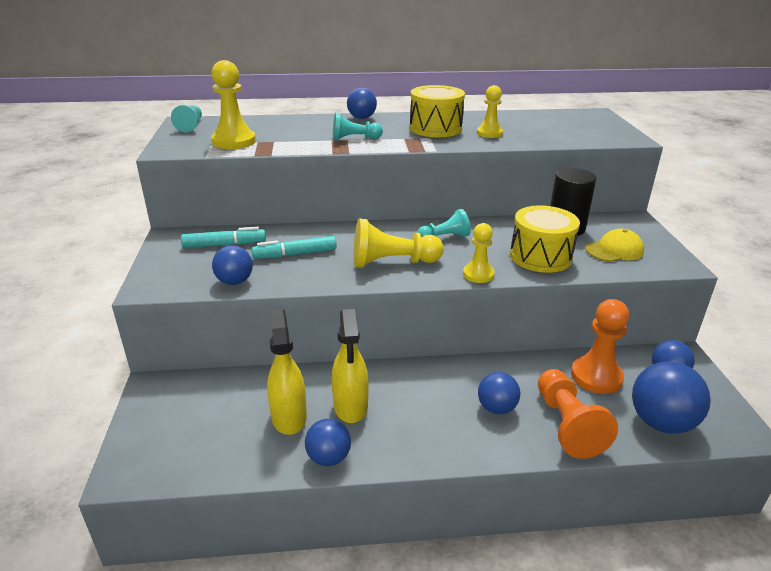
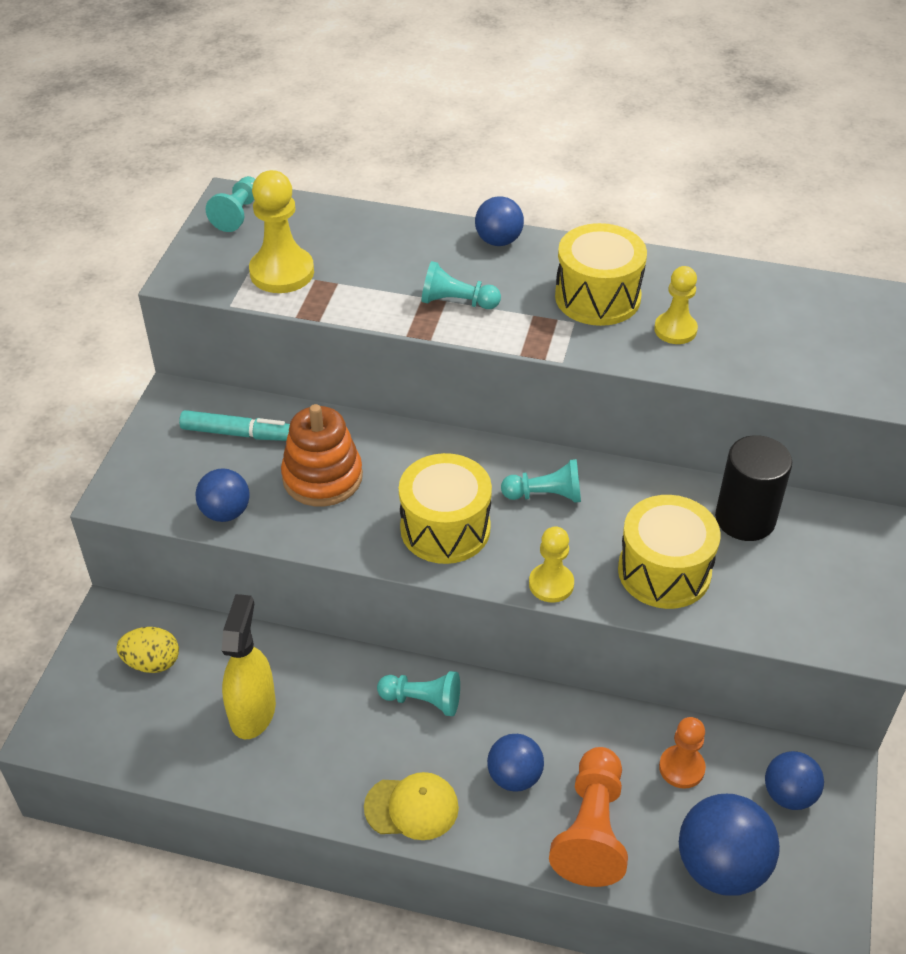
camera: 20 degrees right, 15 degrees up
(197, 406) = (152, 662): none -> yellow egg
(295, 254) = (322, 477): turquoise marker -> orange stacking toy
(329, 458) = (275, 784): blue ball -> none
(350, 406) = (332, 718): yellow spray bottle -> none
(392, 262) = (445, 528): yellow pawn -> yellow drum
(409, 381) = (423, 700): none -> turquoise pawn
(596, 376) = (681, 768): orange pawn -> orange pawn, size x0.63
(614, 250) = (787, 587): yellow cap -> yellow cap (412, 807)

